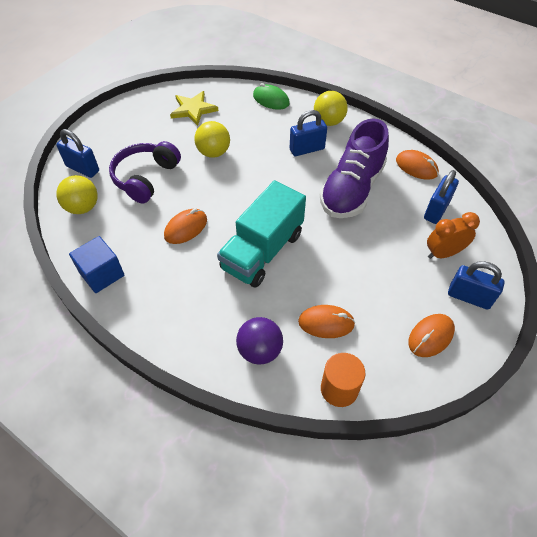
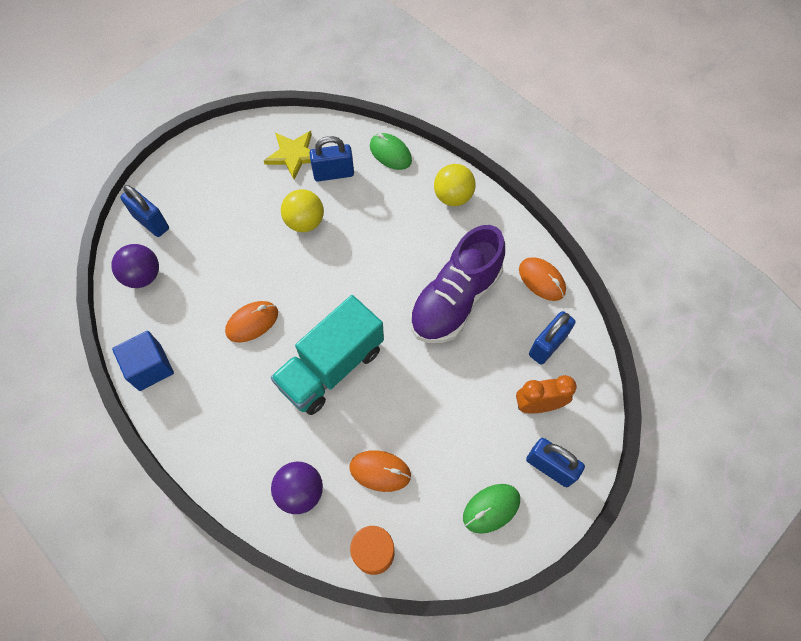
camera: 10 degrees right, 10 degrees up
(83, 207) = (143, 276): yellow ball -> purple ball
(145, 178) = (220, 246): purple headphones -> none
(307, 149) = (416, 234): blue padlock -> blue padlock (333, 174)
(430, 336) = (491, 508): orange mouse -> green mouse

